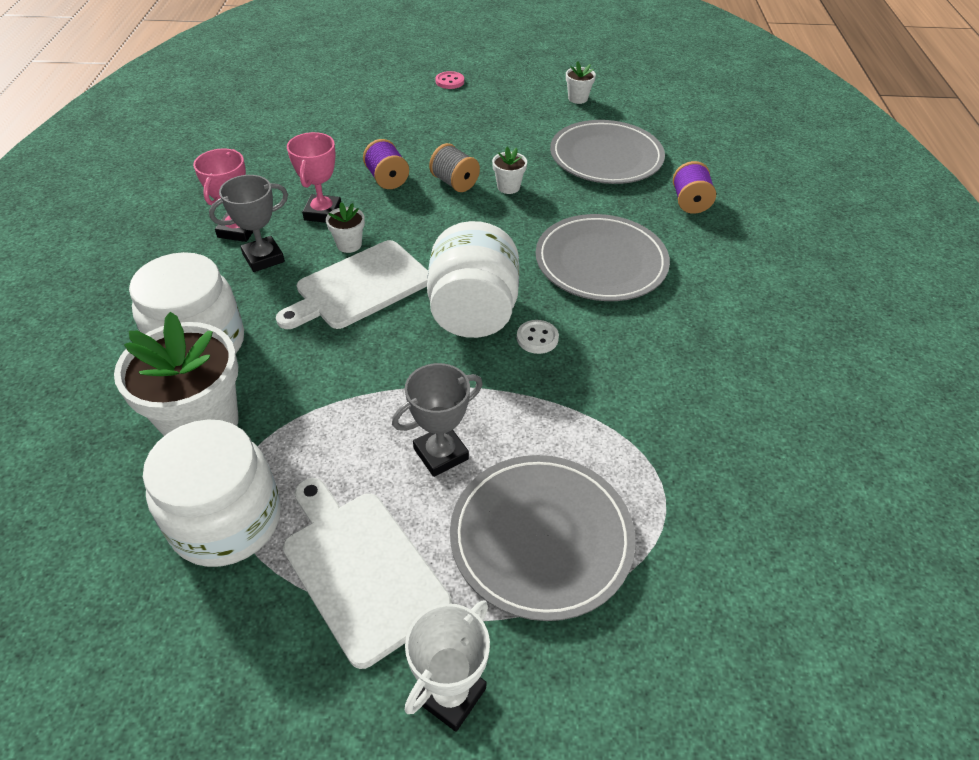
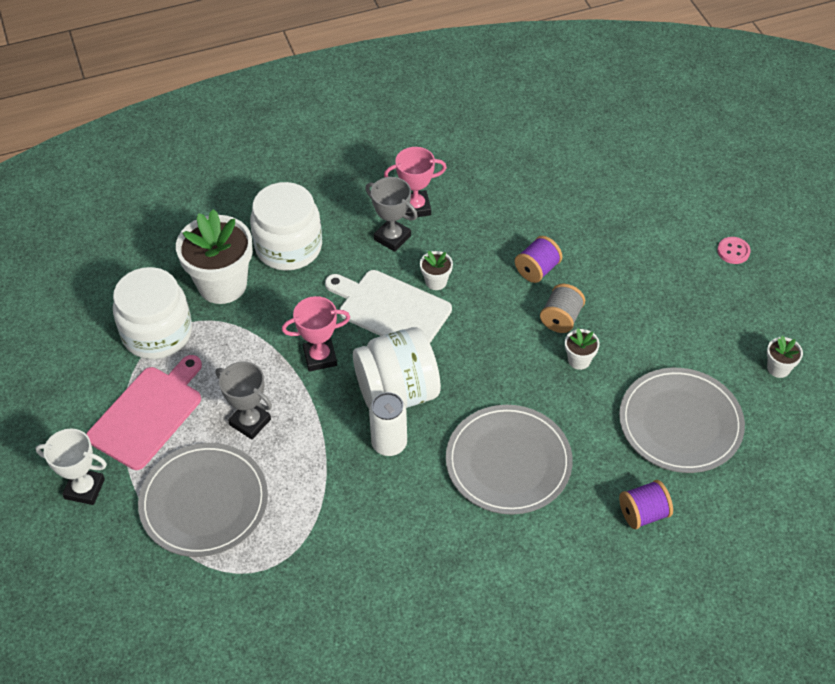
camera: 70 degrees right, 5 degrees up
(323, 213) = (466, 247): pink trophy -> pink trophy (320, 357)
(361, 568) = (148, 414): white cutting board -> pink cutting board
(537, 338) = (389, 443): white button -> white can

